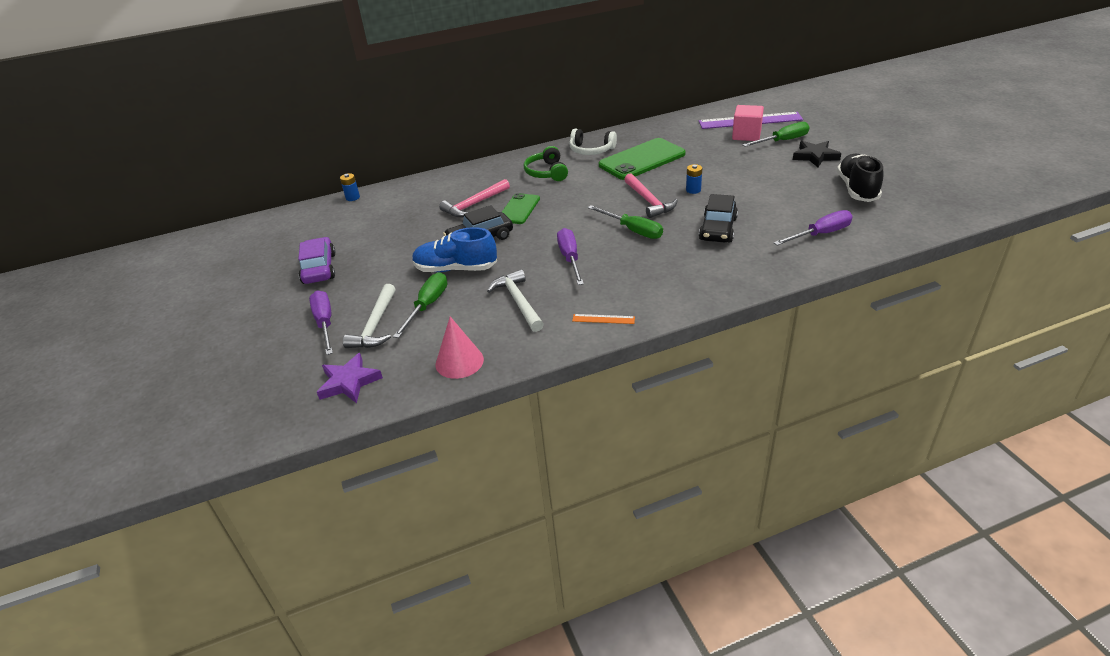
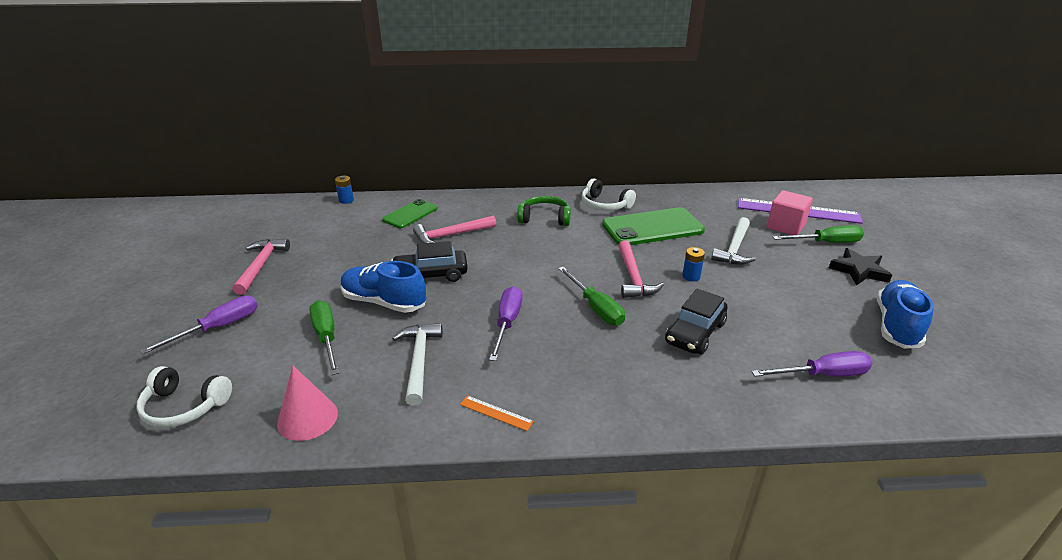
camera: 15 degrees right, 5 degrees down
(319, 268) = (261, 265): purple car -> pink hammer
(325, 323) = (218, 327): purple screwdriver -> purple screwdriver turned 45 degrees clockwise
(349, 382) = (184, 406): purple star -> white headphones
(375, 325) = (261, 345): white hammer -> white hammer (734, 248)
(427, 306) = (326, 337): green screwdriver -> green screwdriver turned 60 degrees counterclockwise
(519, 209) = (491, 251): green phone -> green phone (410, 214)
(547, 172) = (545, 218): green headphones -> green headphones turned 90 degrees clockwise
(857, 189) = (897, 326): black shoe -> blue shoe

